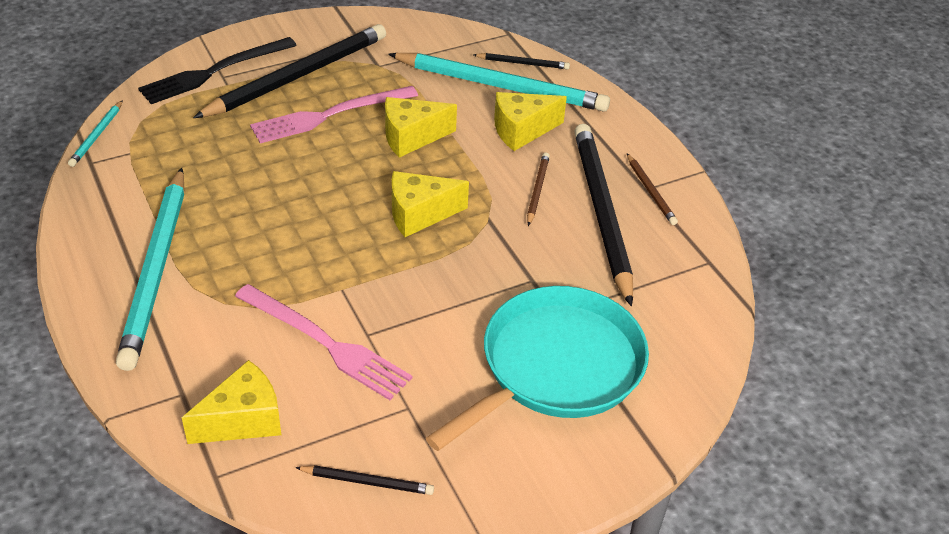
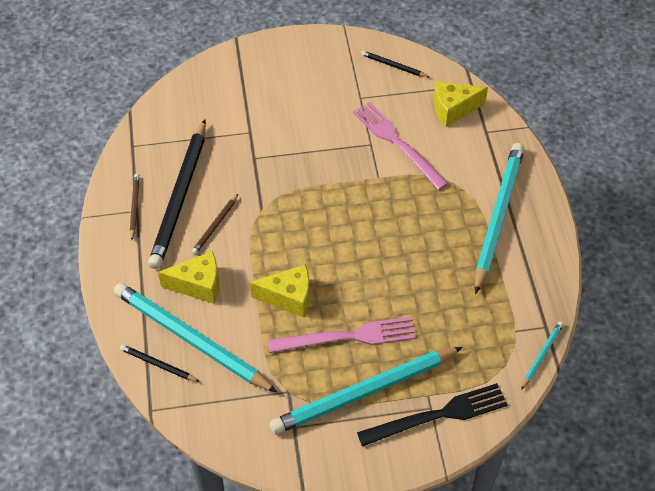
camera: 160 degrees left, 10 degrees up
(297, 76) = (364, 393): black pencil -> turquoise pencil
(419, 214) = (308, 223): yellow cheese -> none
(556, 367) = (267, 101): turquoise pan -> none

